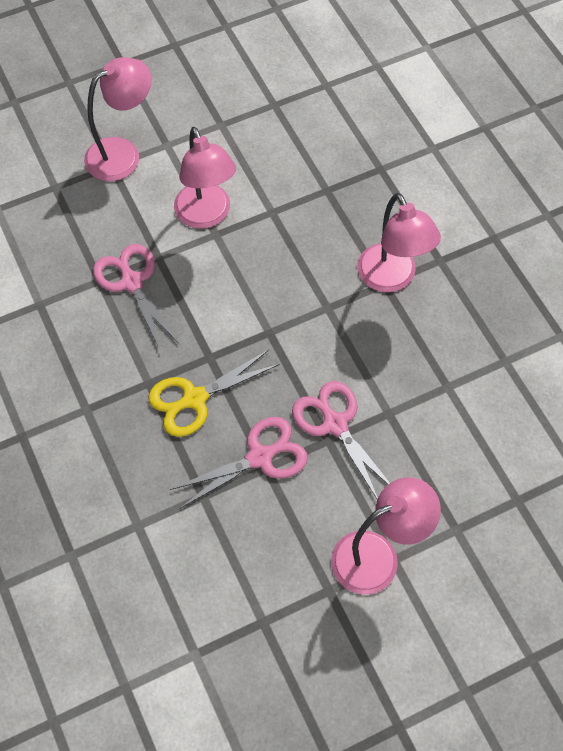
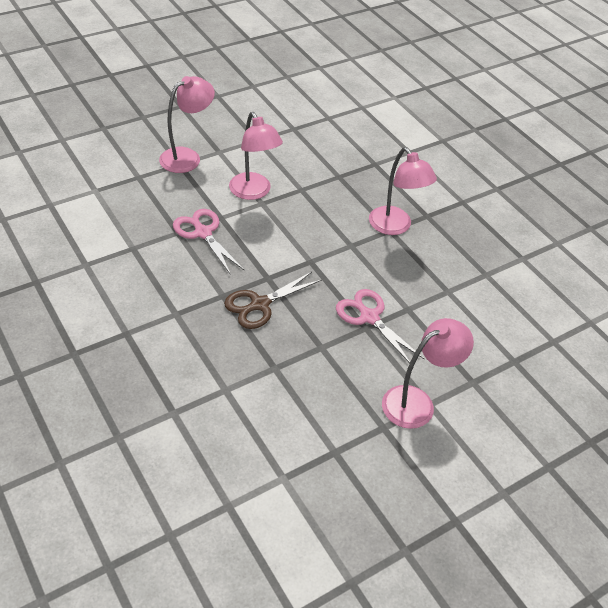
camera: 10 degrees left, 15 degrees down
(194, 399) = (260, 304): yellow scissors -> brown scissors
(260, 457) = (315, 340): pink scissors -> none

